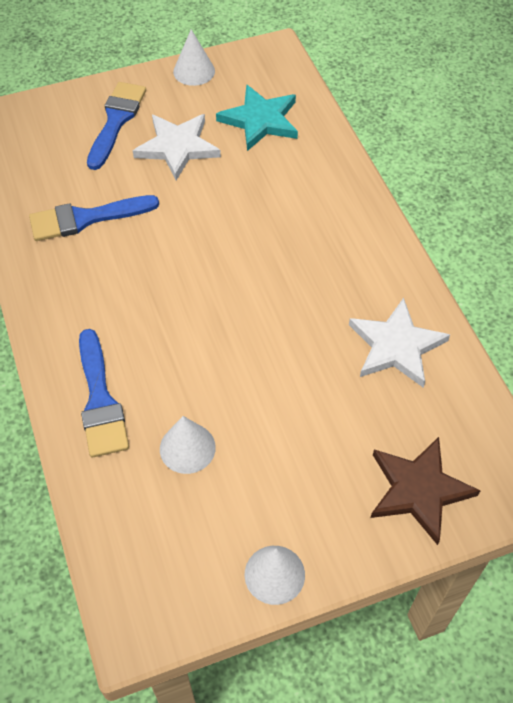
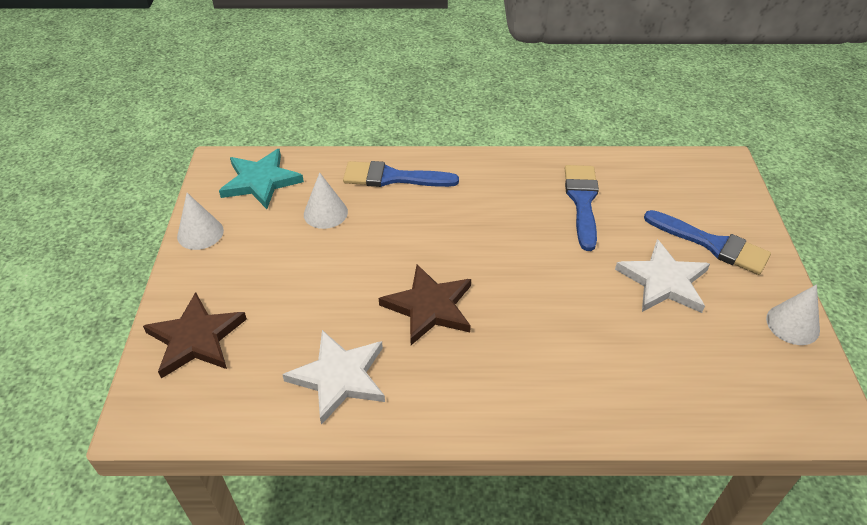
camera: 110 degrees right, 10 degrees down
(260, 120) = (696, 363): turquoise star -> turquoise star (261, 181)
(283, 304) = (429, 307): none -> brown star

